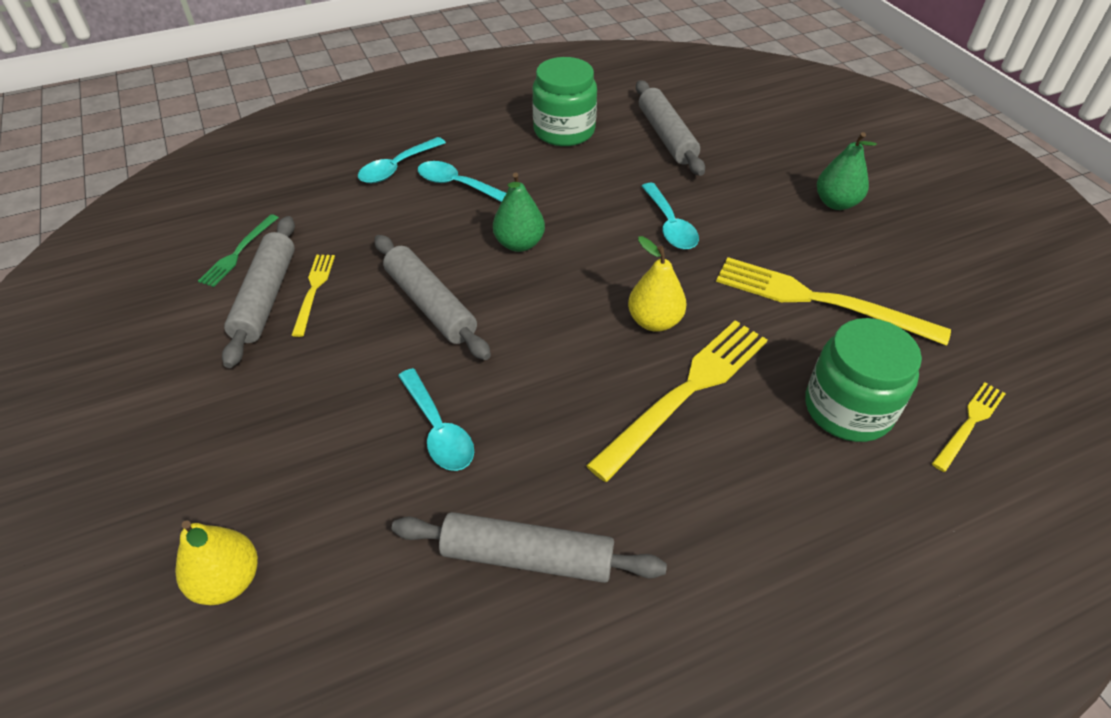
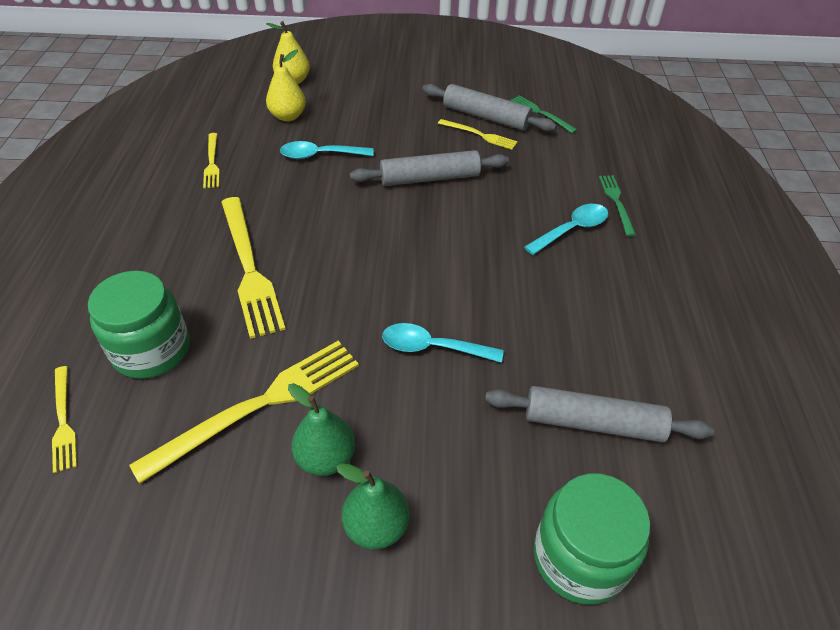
camera: 115 degrees right, 0 degrees up
(397, 167) = (616, 202): turquoise spoon -> green fork
(519, 244) = (469, 240): green pear -> green pear (326, 458)
(527, 557) = (212, 162): grey rolling pin -> yellow fork
(564, 131) = (639, 333): green jar -> green jar (580, 557)
(654, 321) = (326, 282): yellow pear -> yellow pear (288, 116)

